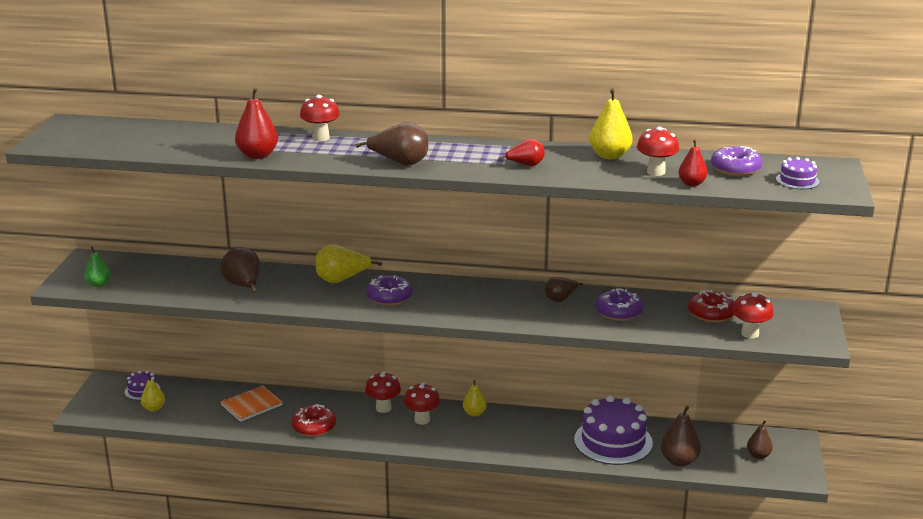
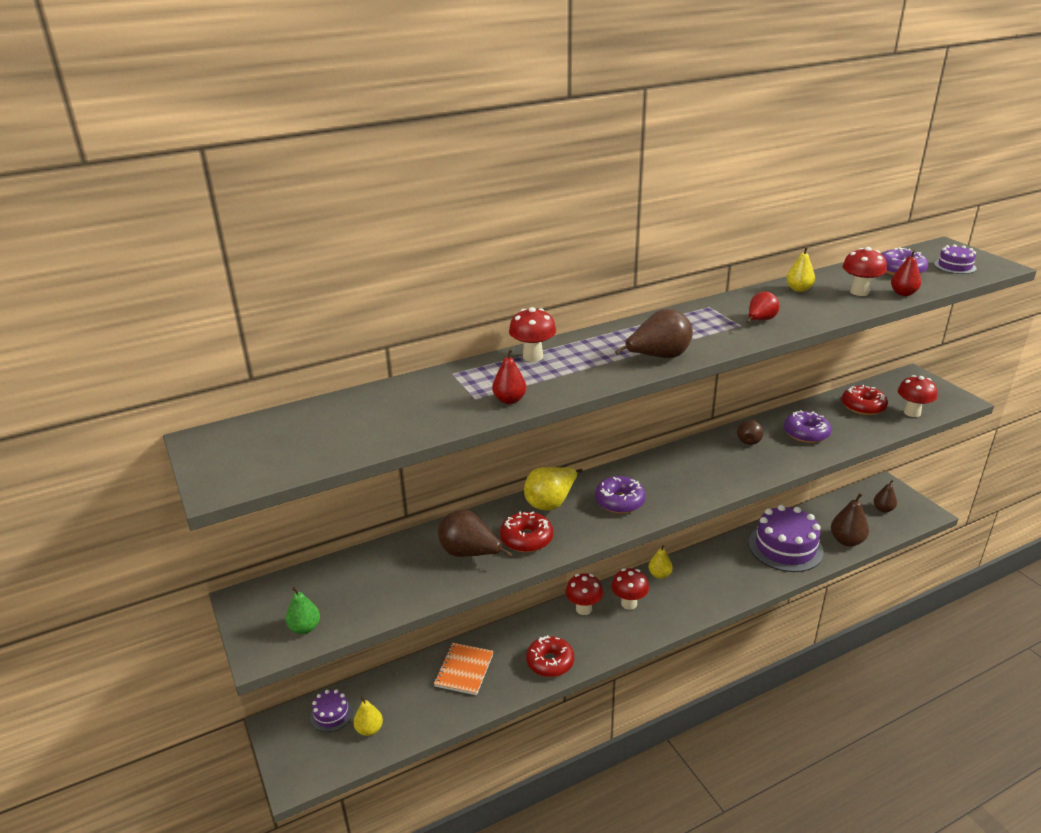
camera: 35 degrees left, 5 degrees up
(257, 155) = (509, 400): red pear -> red pear, size x0.64
(291, 293) = (526, 539): none -> red donut
(609, 156) = (798, 289): yellow pear -> yellow pear, size x0.64

